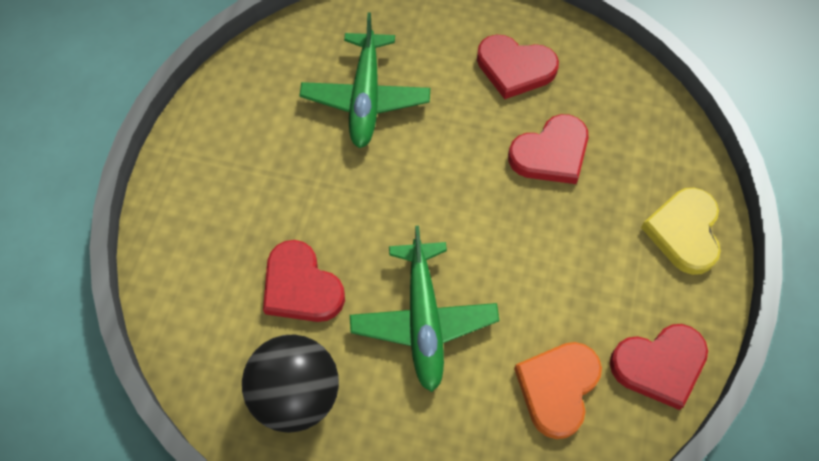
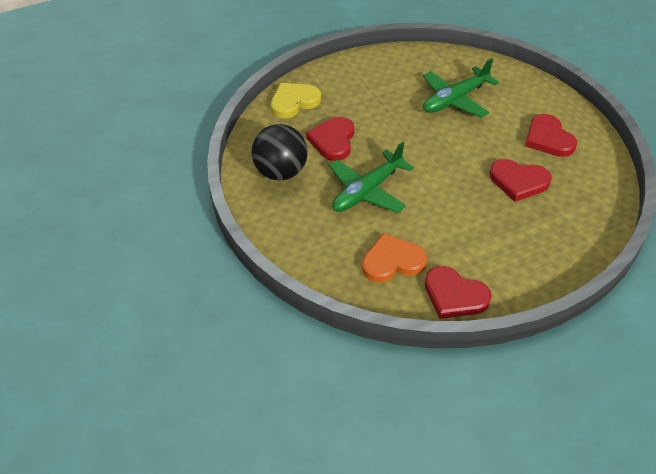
camera: 50 degrees right, 15 degrees down
(684, 232) = (546, 262): yellow heart -> yellow heart (294, 102)

